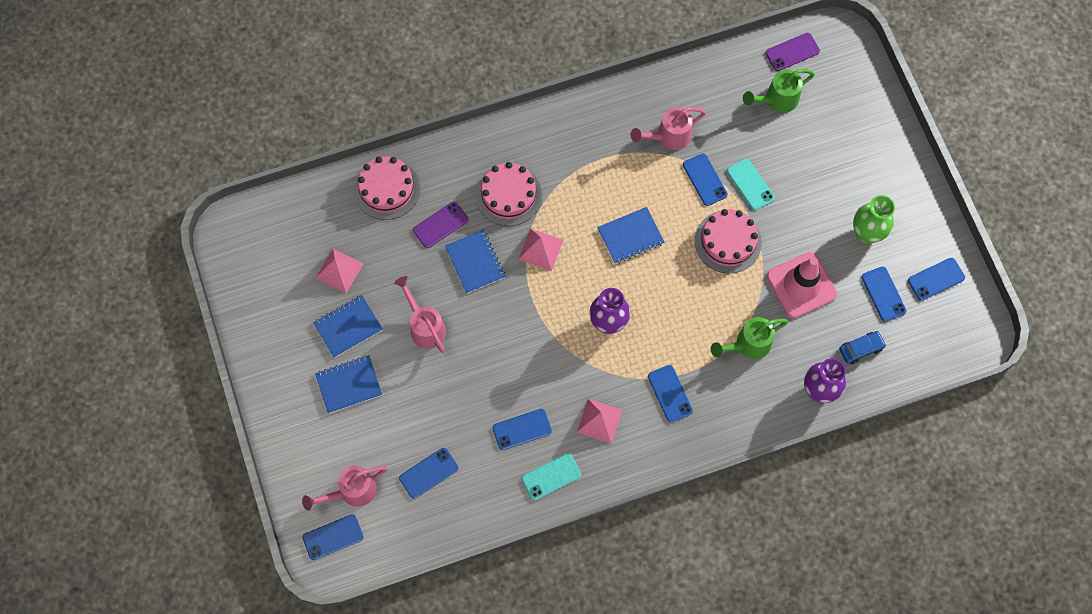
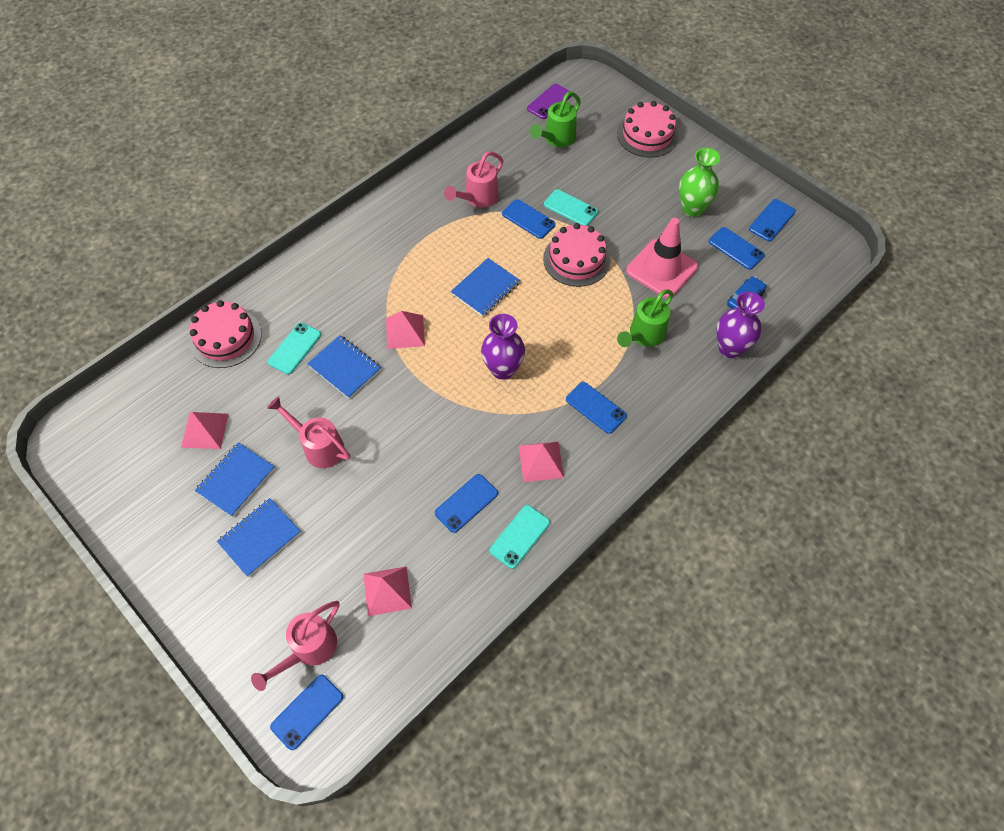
camera: 25 degrees left, 10 degrees down
(428, 473) = (387, 591): blue phone -> pink pyramid
(440, 225) = (294, 348): purple phone -> turquoise phone
(508, 195) = (351, 298): pink cake -> pink cake (647, 135)

